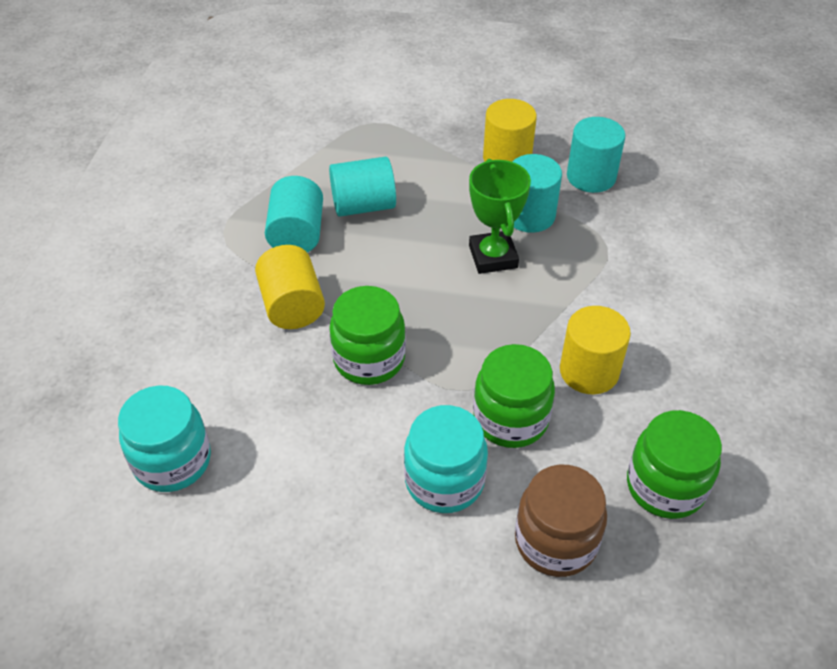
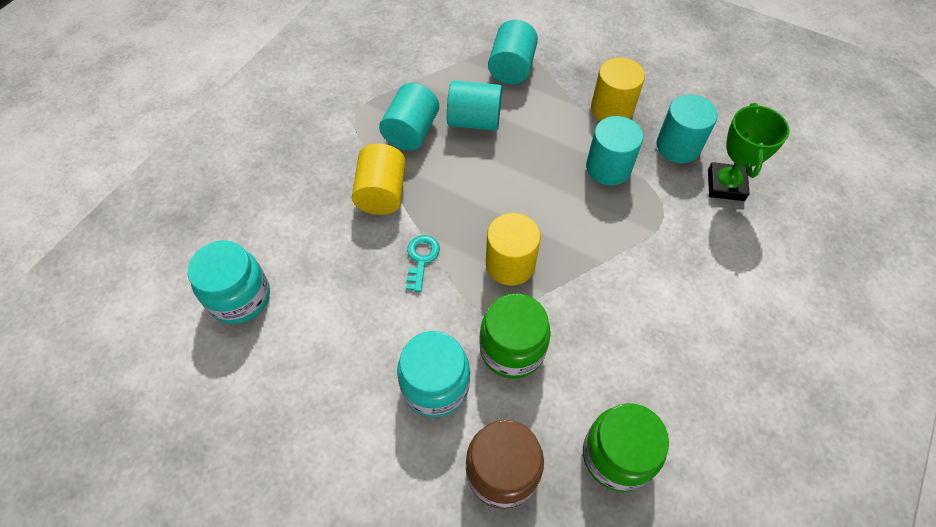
camera: 20 degrees right, 10 degrees up
(369, 359) = (421, 259): green jar -> turquoise key
(380, 143) = (512, 68): none -> turquoise cylinder
(493, 257) = (560, 197): green trophy -> green trophy (725, 185)
(589, 371) = (597, 327): yellow cylinder -> yellow cylinder (510, 264)

